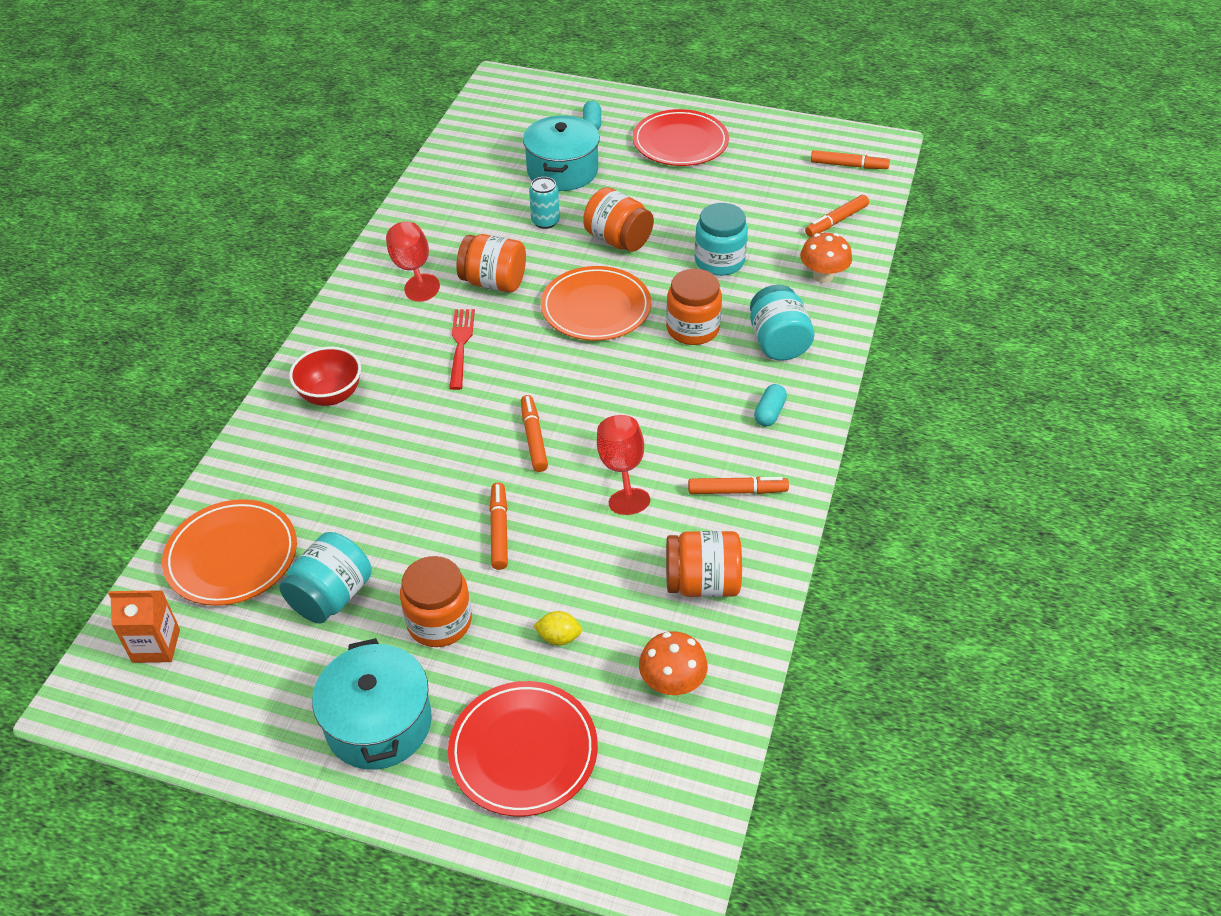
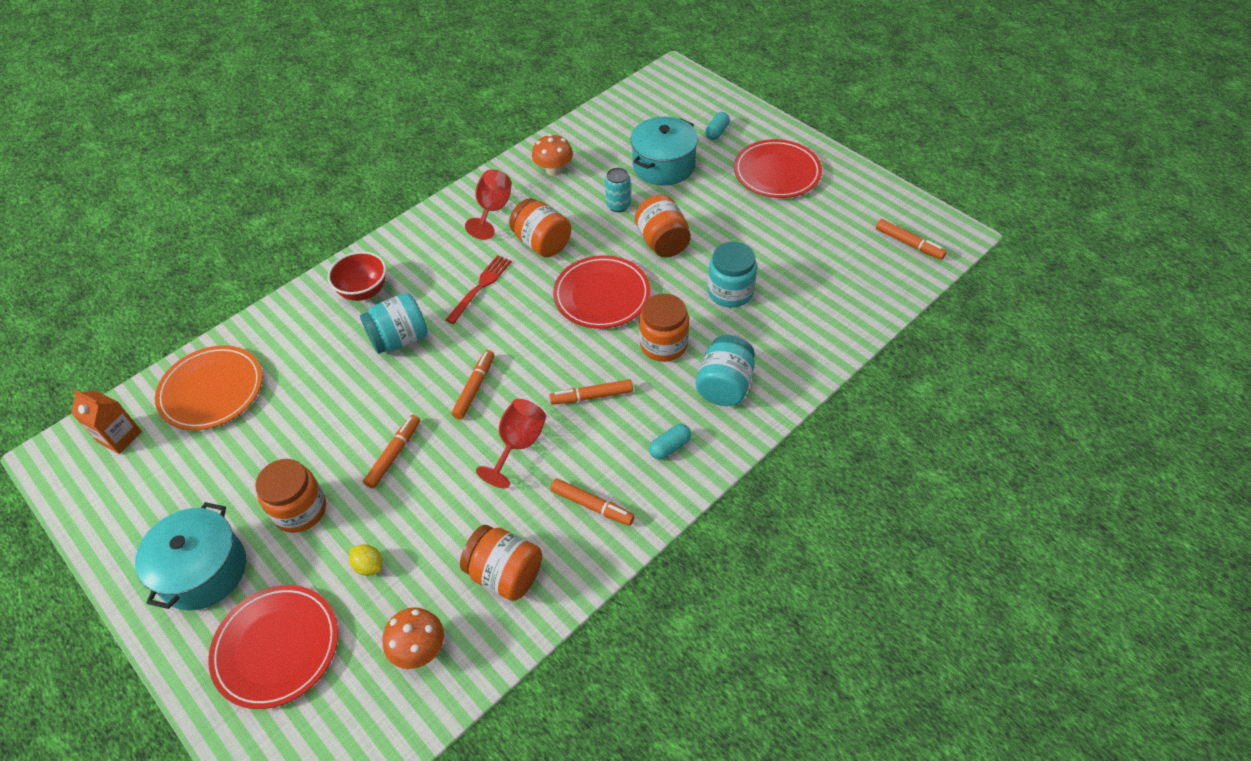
camera: 30 degrees right, 5 degrees up
(331, 596) = (248, 453): turquoise jar -> turquoise jar (400, 339)
(596, 308) = (602, 295): orange plate -> red plate
(823, 276) = (808, 339): orange mushroom -> orange mushroom (554, 170)
(836, 221) = (858, 292): orange marker -> orange marker (591, 396)

